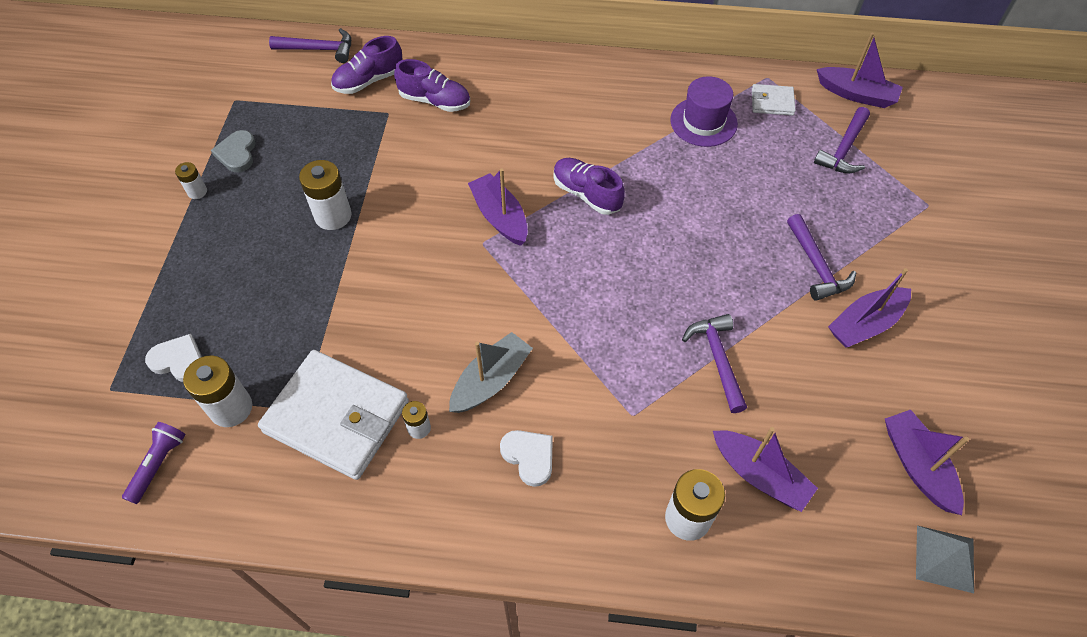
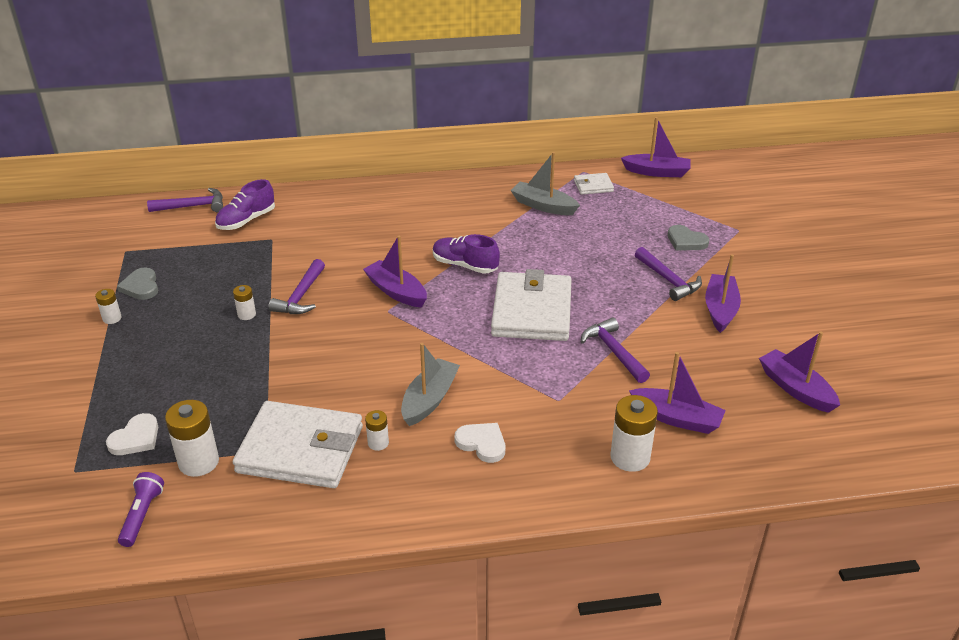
camera: 15 degrees left, 20 degrees down
(179, 360) = (136, 438): white heart -> white heart turned 120 degrees clockwise
(333, 216) = (246, 314): white battery -> white battery, size x0.54
(435, 101) = (310, 225): purple shoe -> none
(641, 278) = (531, 311): none -> white wallet
(703, 122) = (543, 206): purple hat -> grey boat
(844, 149) = (661, 206): purple hammer -> purple hammer (301, 296)
(857, 209) = (686, 241): none -> grey heart
(865, 324) = (720, 309): purple boat -> purple boat turned 150 degrees clockwise
(945, 558) = (840, 441): grey pyramid -> none

